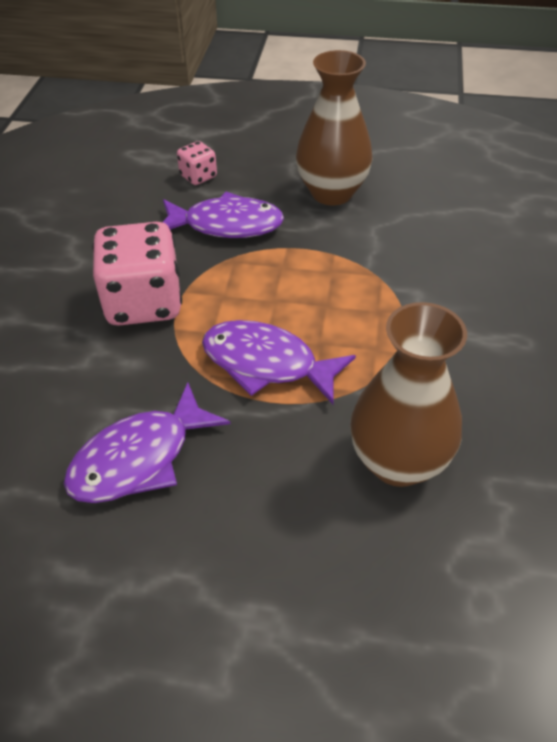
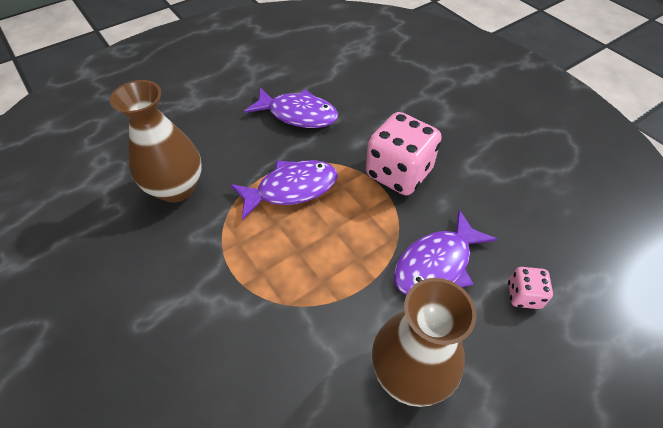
camera: 135 degrees right, 5 degrees up
(139, 458) = (298, 114): purple fish -> purple fish turned 105 degrees clockwise

